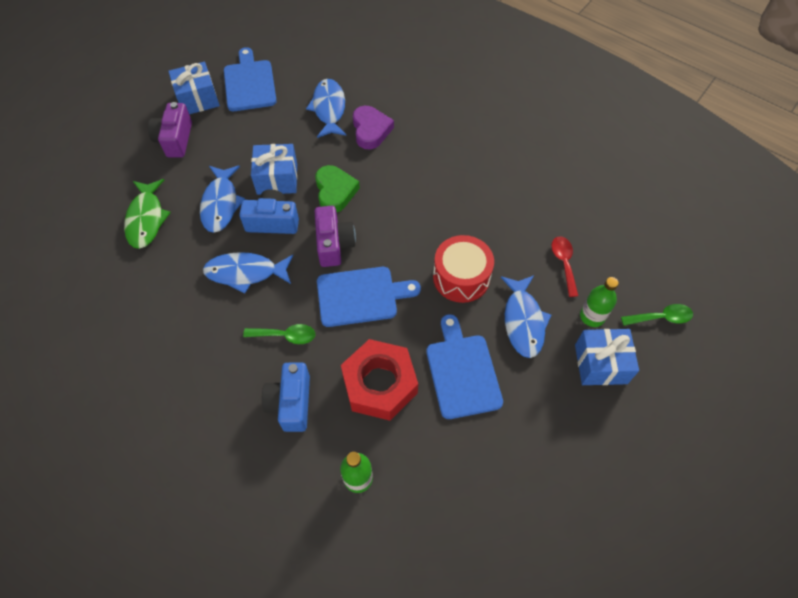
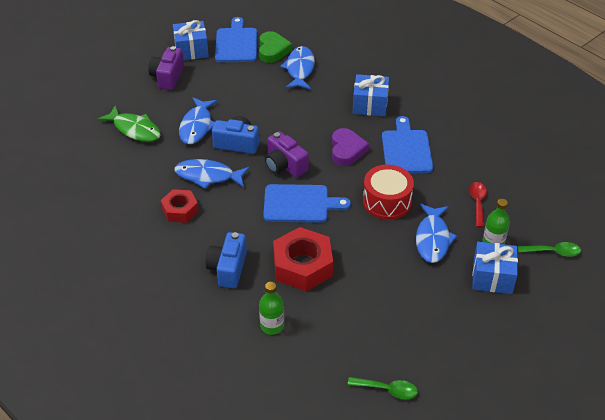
camera: 10 degrees right, 15 degrees down
(146, 219) = (134, 129): green fish -> green fish turned 60 degrees counterclockwise
(219, 327) = (180, 210): none -> red nut
(277, 179) = (246, 114): blue gift -> blue gift (370, 105)
(286, 336) = (232, 223): green spoon -> green spoon (387, 390)
(334, 244) = (284, 165): purple camera -> purple camera turned 135 degrees clockwise
(335, 191) = (293, 128): green heart -> green heart (273, 50)
(371, 130) = (332, 88): purple heart -> purple heart (347, 150)
(462, 372) = (373, 267): blue cutting board -> blue cutting board (406, 149)

